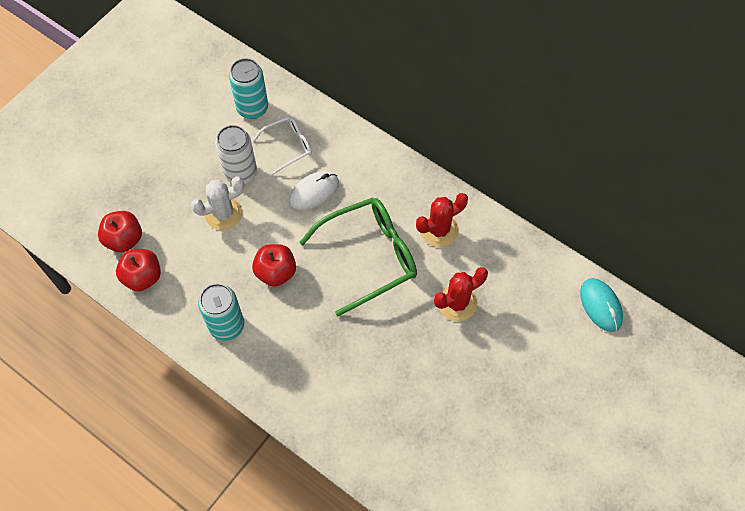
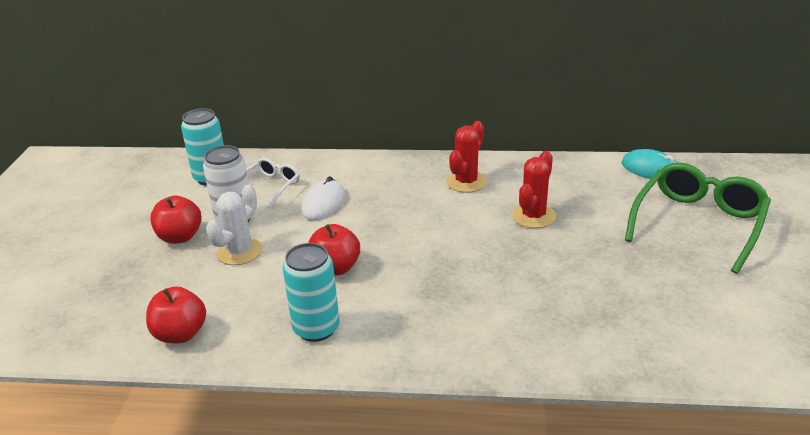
camera: 30 degrees left, 30 degrees down
(124, 239) = (134, 315): red apple -> red apple (180, 237)
(369, 257) = (420, 221): green glasses -> green glasses (698, 224)

